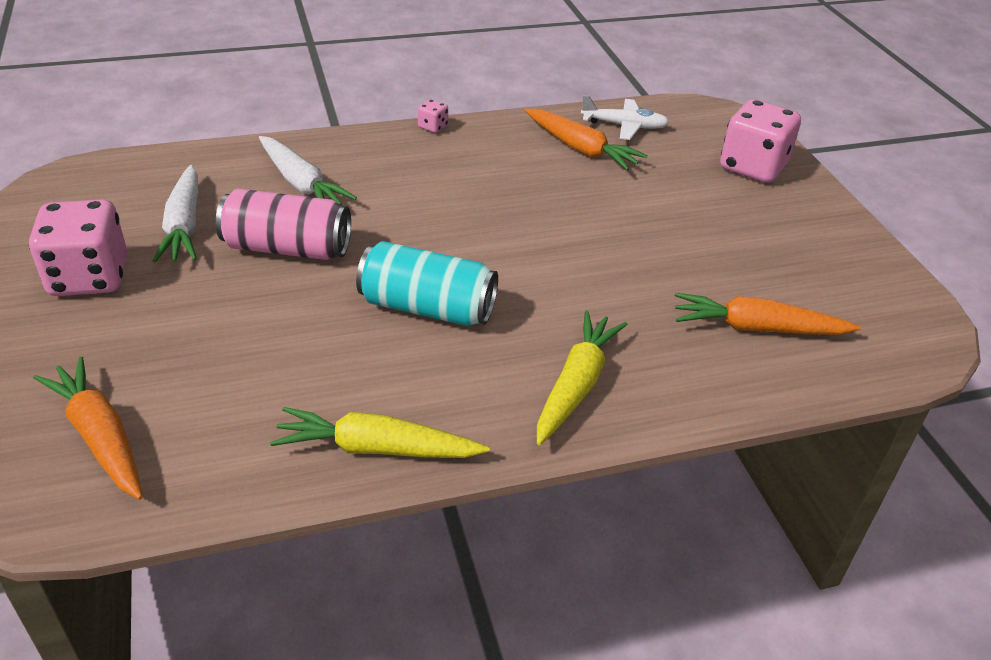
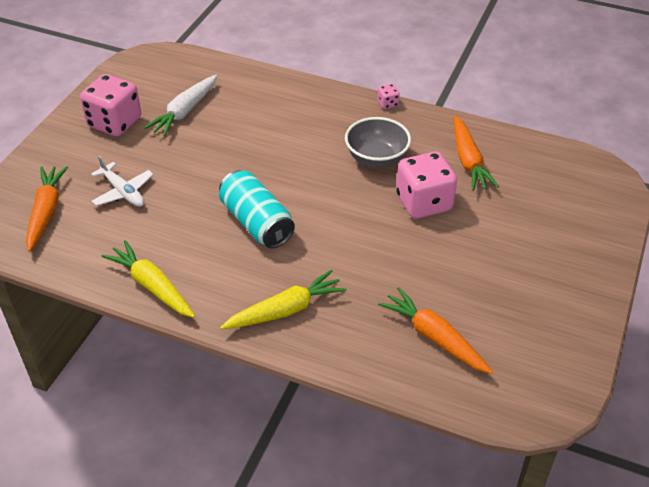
camera: 40 degrees right, 5 degrees up
(287, 248) = (221, 150): pink can -> none
(301, 183) = (269, 111): white carrot -> none
(486, 184) = (376, 159): none -> grey bowl
(624, 126) = (521, 156): white plane -> white plane (123, 192)
(753, 167) = (579, 229): pink dice -> pink dice (423, 203)

